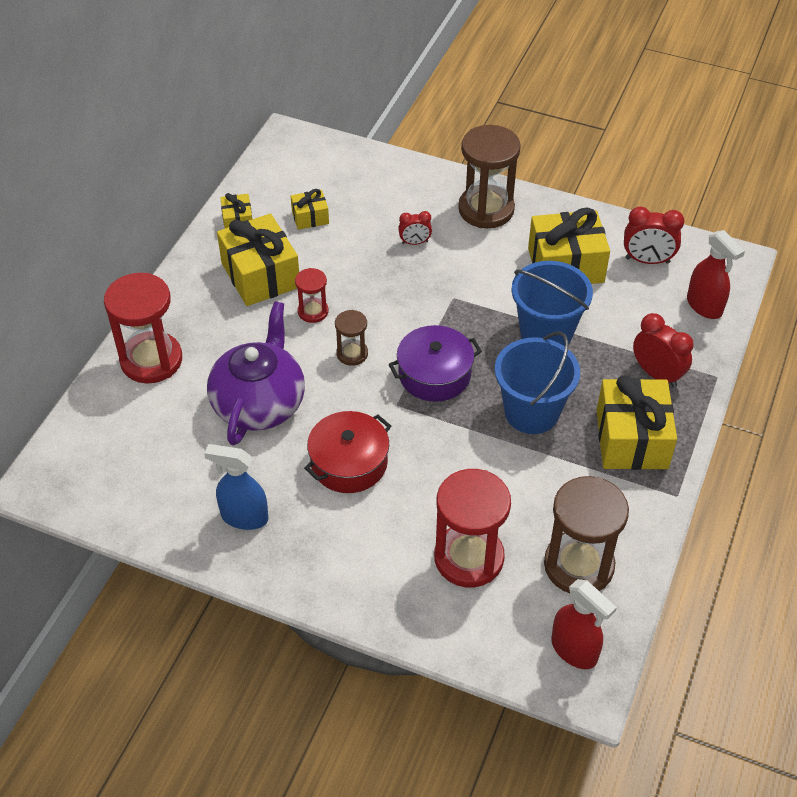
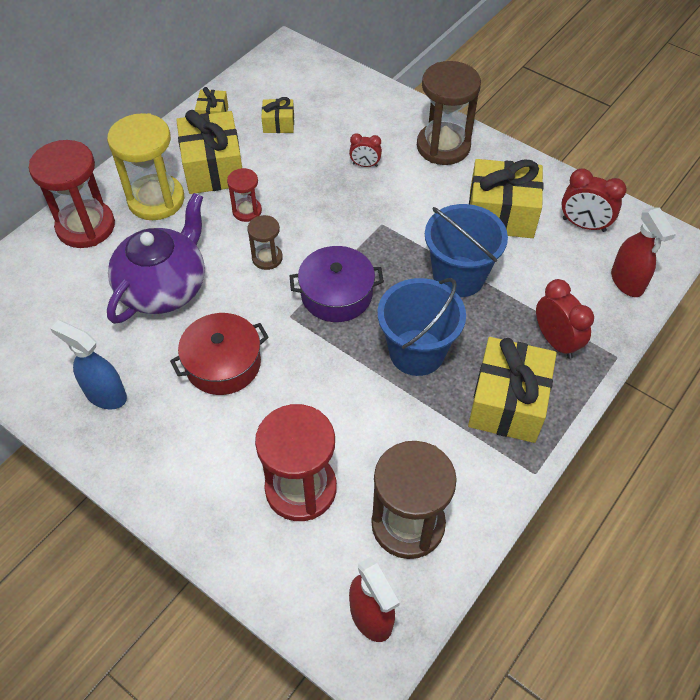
camera: 15 degrees right, 5 degrees up
(214, 319) = (156, 200): none -> yellow hourglass

